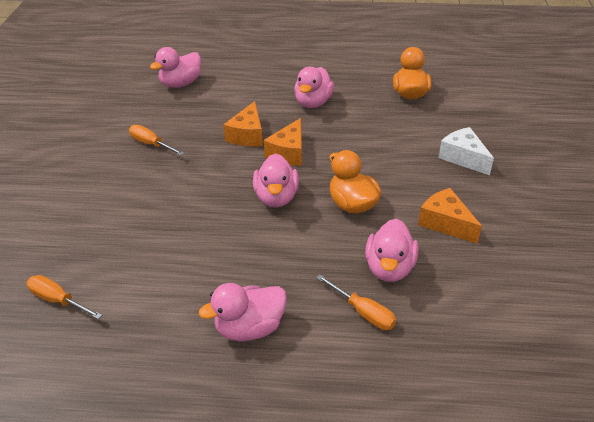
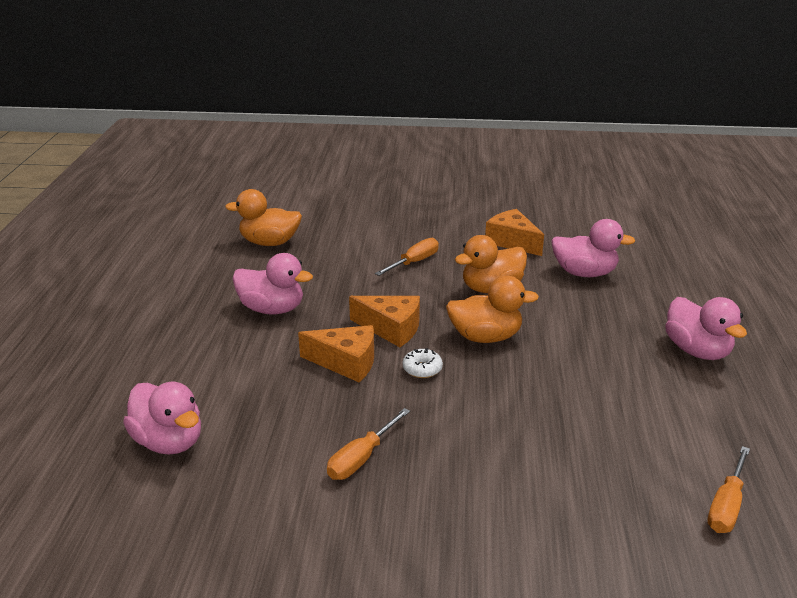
camera: 90 degrees left, 10 degrees down
(237, 166) = (422, 369): none -> white donut
(276, 197) = (485, 337): pink duck -> orange duck
(363, 312) = (647, 289): orange screwdriver -> orange screwdriver (414, 262)
(445, 223) = (512, 242): orange cheese -> orange cheese turned 90 degrees clockwise
(463, 158) = (405, 224): white cheese -> none

